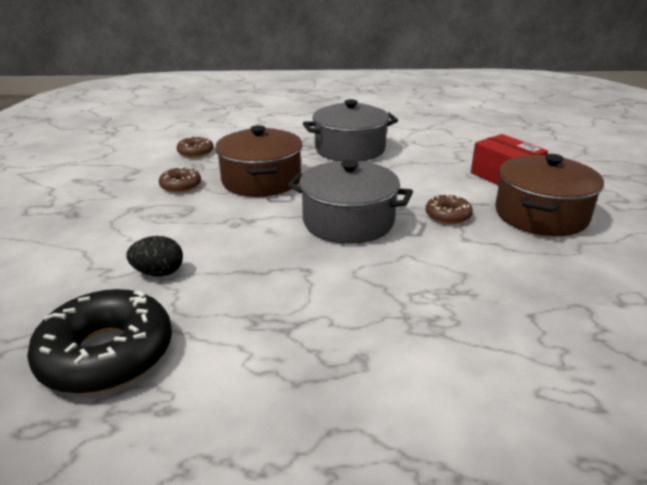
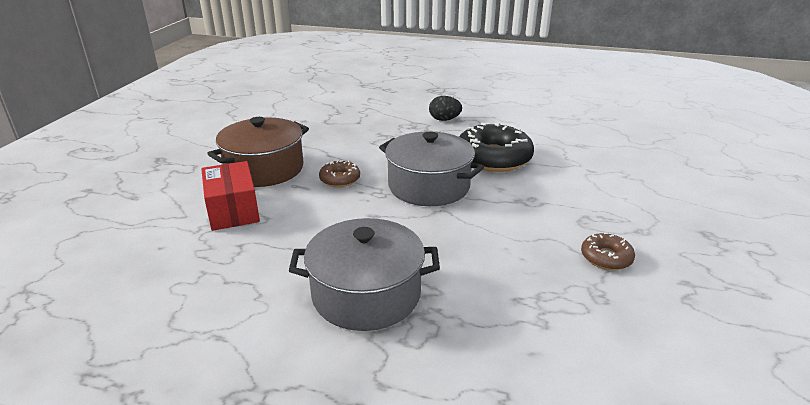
camera: 165 degrees left, 0 degrees up
(106, 354) = (592, 135): black donut -> black donut (493, 158)
(159, 273) = (584, 169): black egg -> black egg (444, 120)
(195, 152) = (614, 334): brown donut -> none
(261, 180) = (505, 250): brown pot -> none

